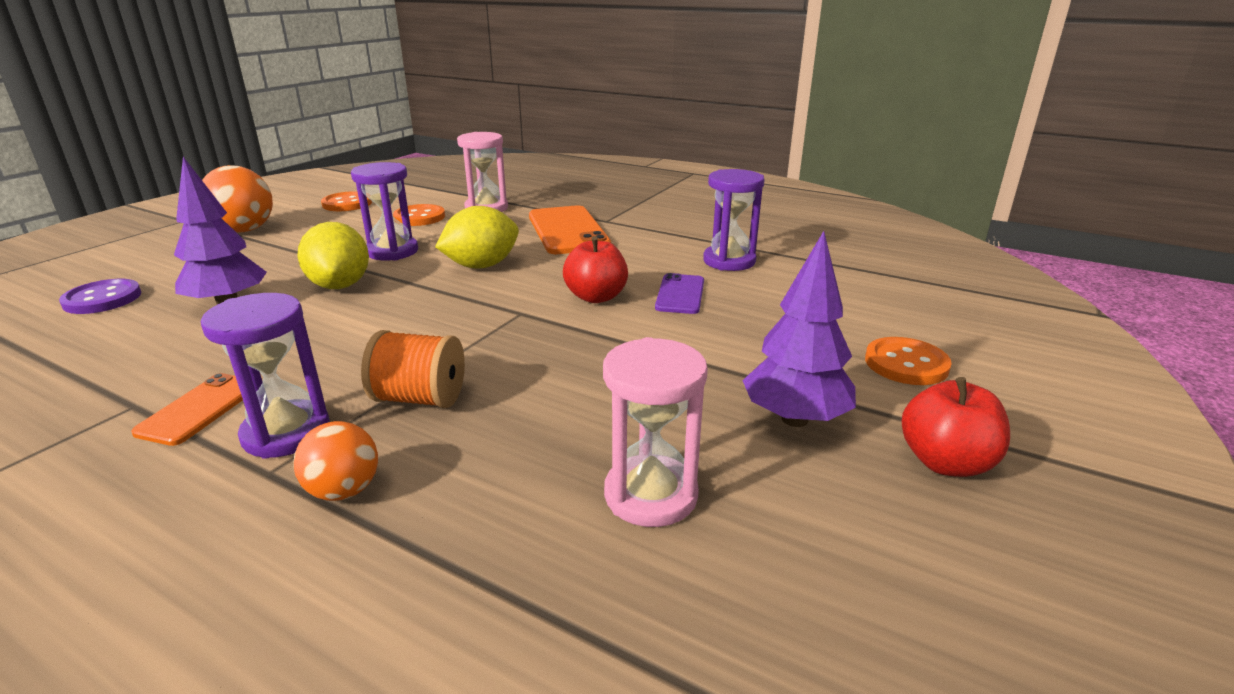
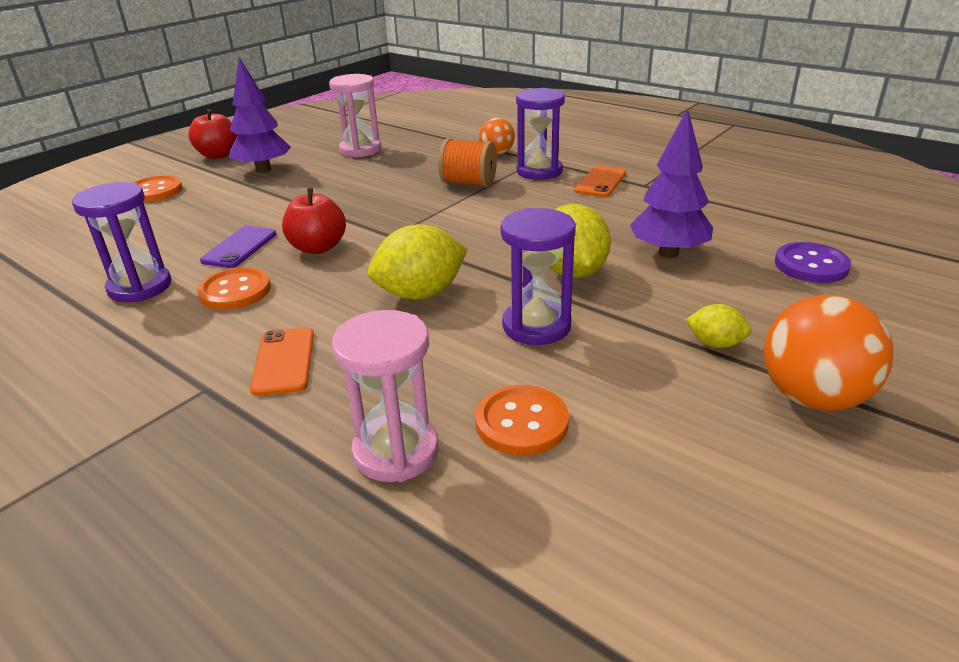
camera: 170 degrees left, 5 degrees up
(271, 248) = (715, 343): none -> yellow lemon
(347, 204) = (699, 501): orange button -> orange button (235, 291)
(567, 231) = (284, 361): orange phone -> orange phone, size x0.56

